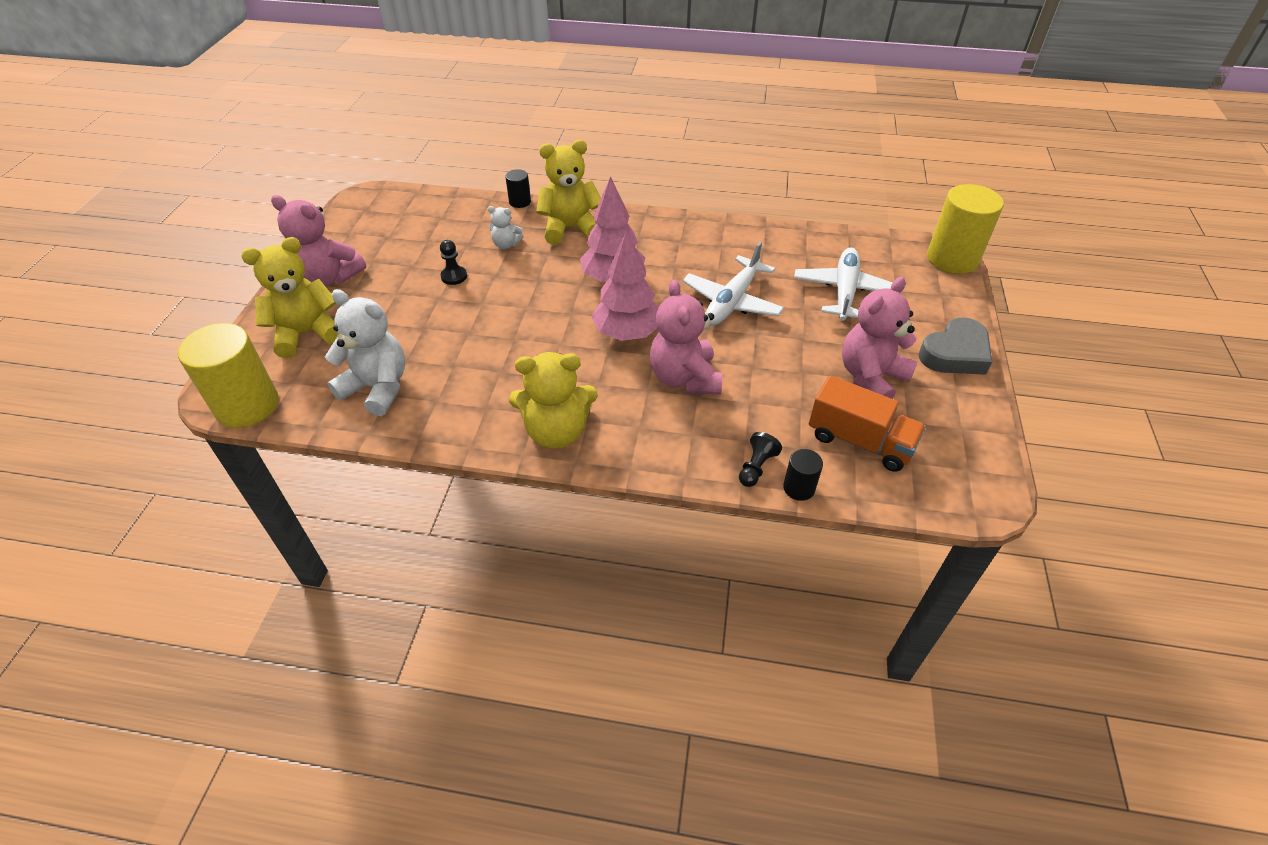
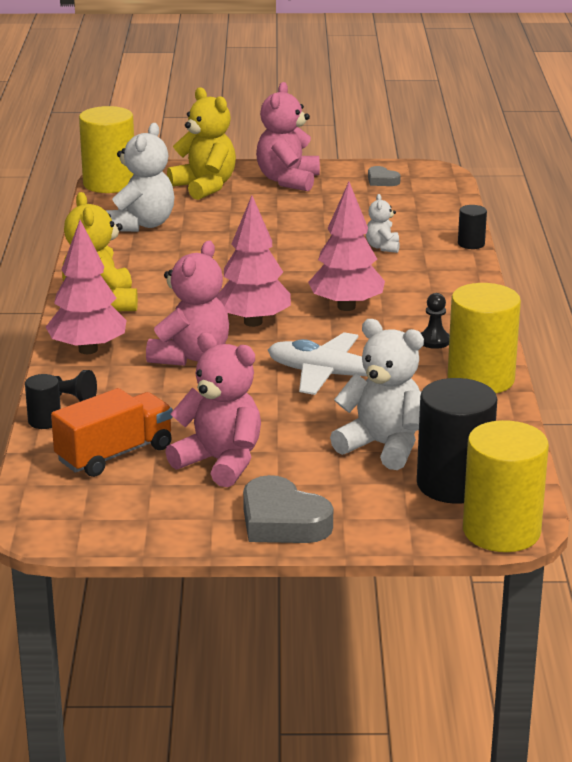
camera: 80 degrees right, 20 degrees down
(366, 225) = (382, 180): none -> grey heart
(454, 276) = (314, 231): black pawn -> black pawn (434, 341)
(570, 228) = (432, 275): yellow teddy bear -> none
(657, 448) = (88, 350): none -> pink tree
(684, 378) = (190, 356): pink teddy bear -> pink teddy bear turned 135 degrees clockwise
(747, 234) = (481, 379): none -> yellow cylinder
(844, 291) = (383, 446): white plane -> white teddy bear
(860, 441) = (115, 454): orange truck -> orange truck turned 150 degrees counterclockwise
(895, 268) = (453, 484): none -> black cylinder

